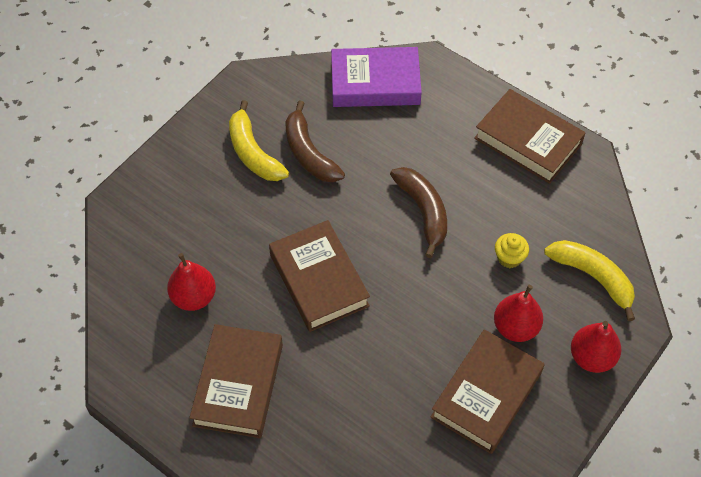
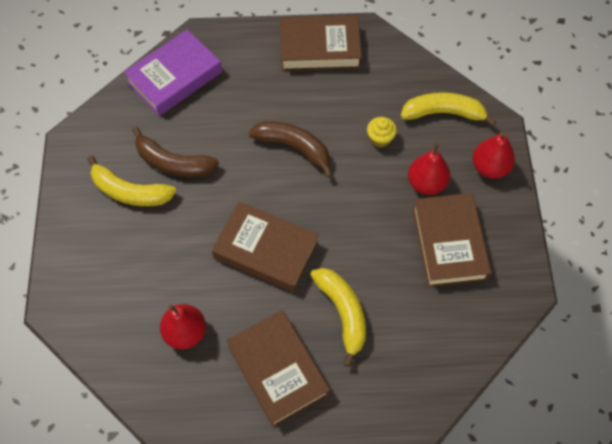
camera: 40 degrees left, 5 degrees up
(335, 381) = (343, 313): none -> yellow banana

